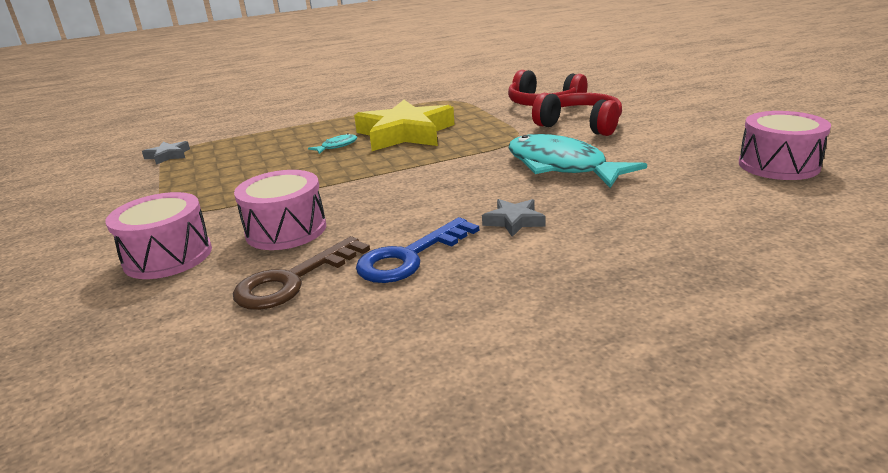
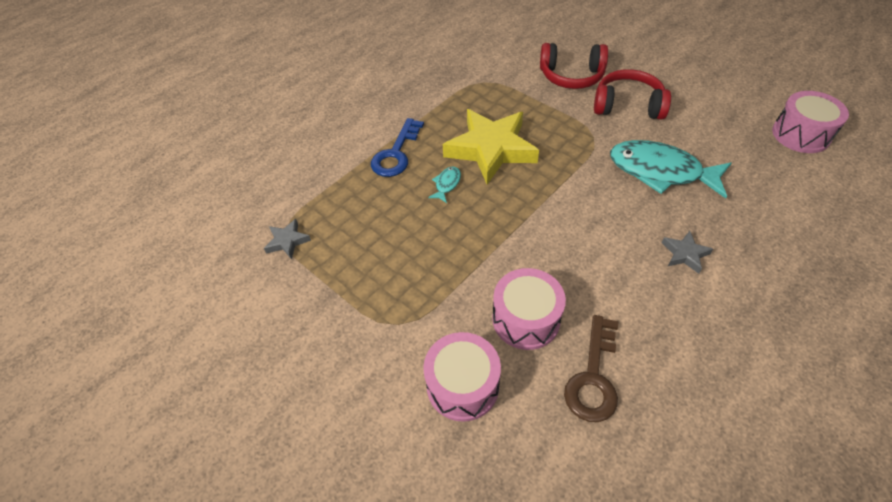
camera: 25 degrees left, 25 degrees up
(409, 257) = (650, 321): blue key -> blue key (396, 154)

